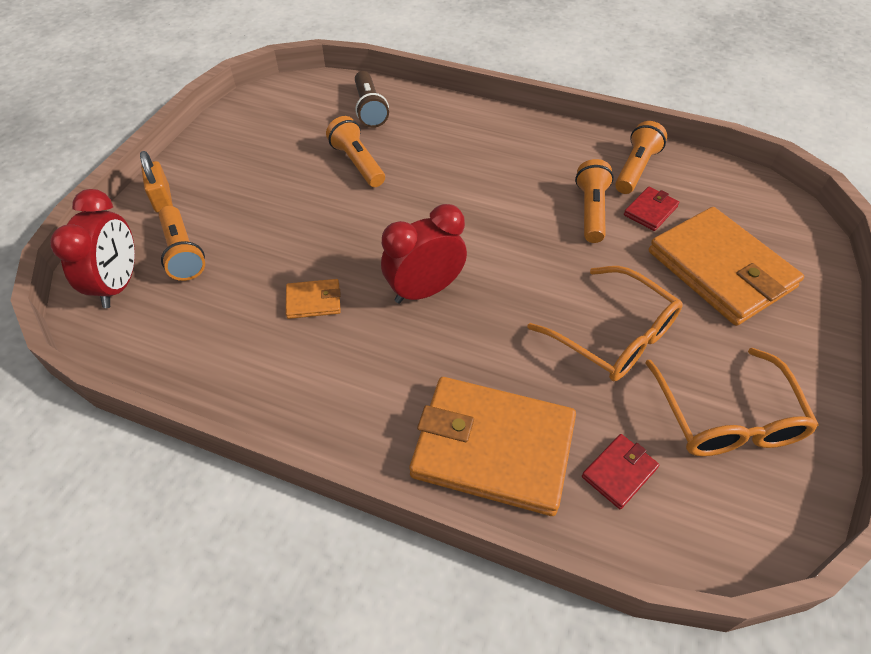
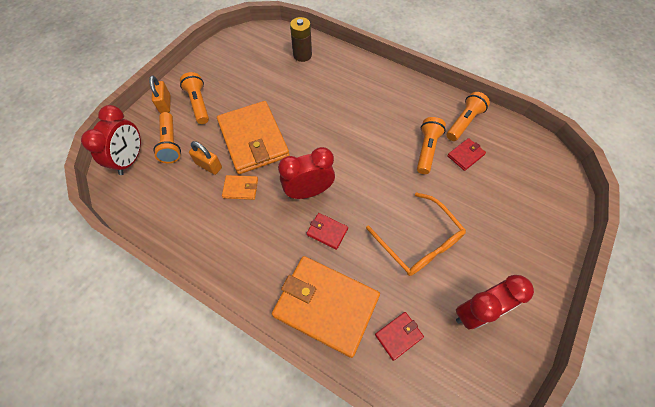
camera: 10 degrees right, 10 degrees up
(253, 276) = (209, 165): none -> orange padlock
(357, 163) = (287, 94): orange flashlight -> orange flashlight (199, 104)
(369, 109) = (302, 55): brown flashlight -> brown battery
(467, 342) = (327, 232): none -> red wallet
(721, 270) = (500, 205): orange wallet -> orange wallet (253, 139)
(726, 418) = (475, 311): orange glasses -> red clock

